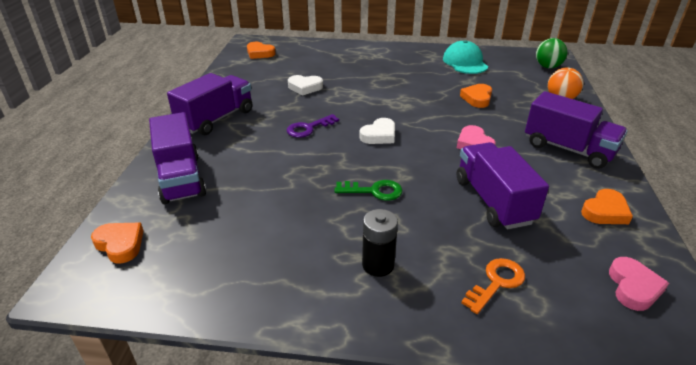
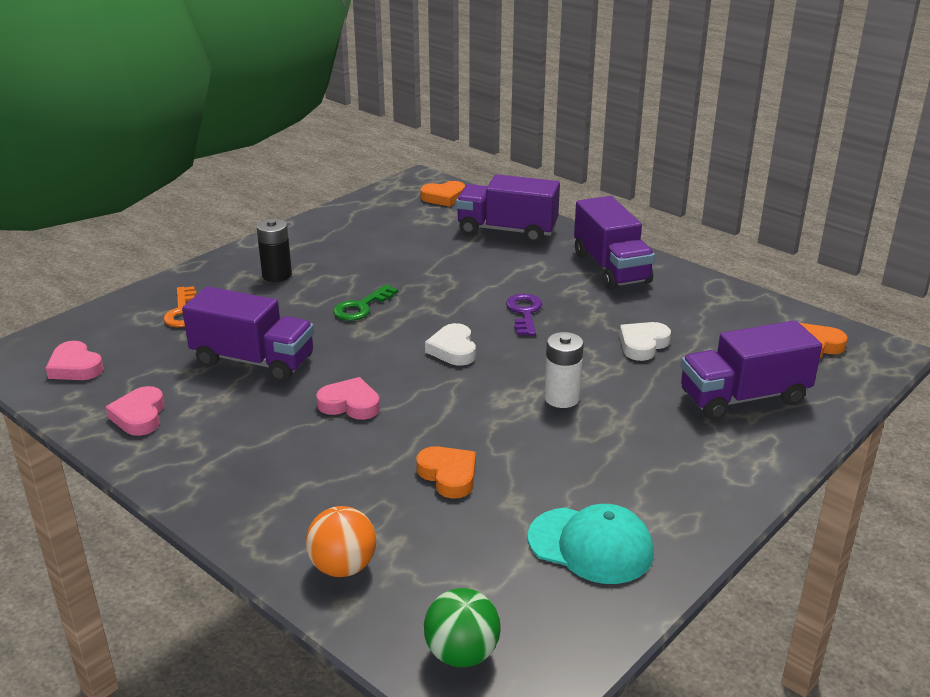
camera: 125 degrees right, 5 degrees down
(382, 93) = (561, 398): none -> white battery
(568, 149) = (241, 470): purple truck -> purple truck (743, 397)
(605, 211) = (139, 416): orange heart -> pink heart

